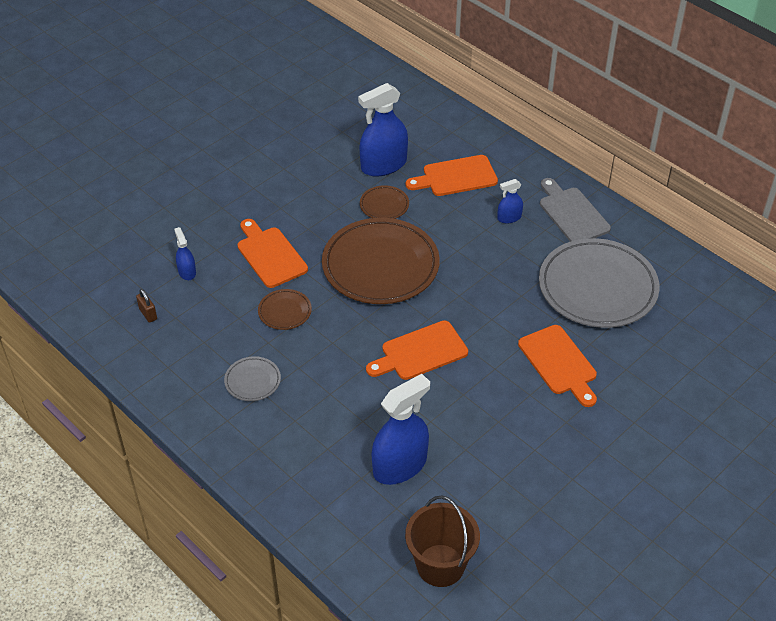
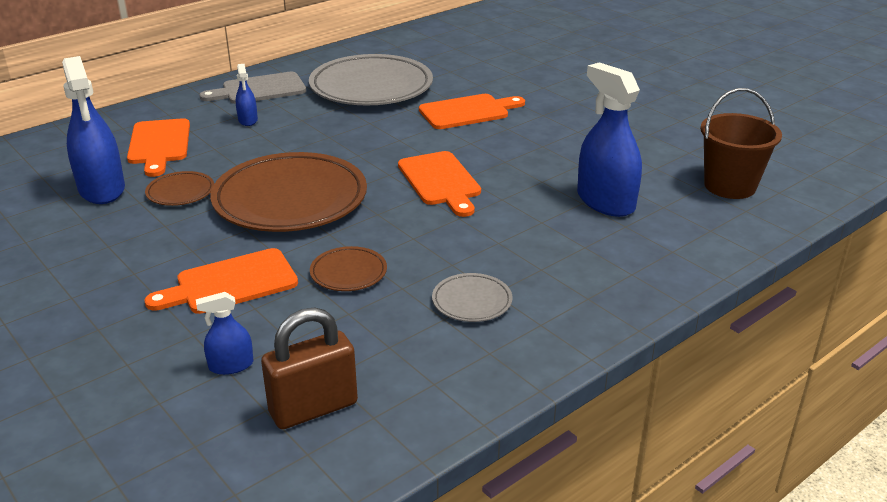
camera: 85 degrees left, 15 degrees down
(148, 314) = (313, 408): brown padlock -> brown padlock, size x2.07

